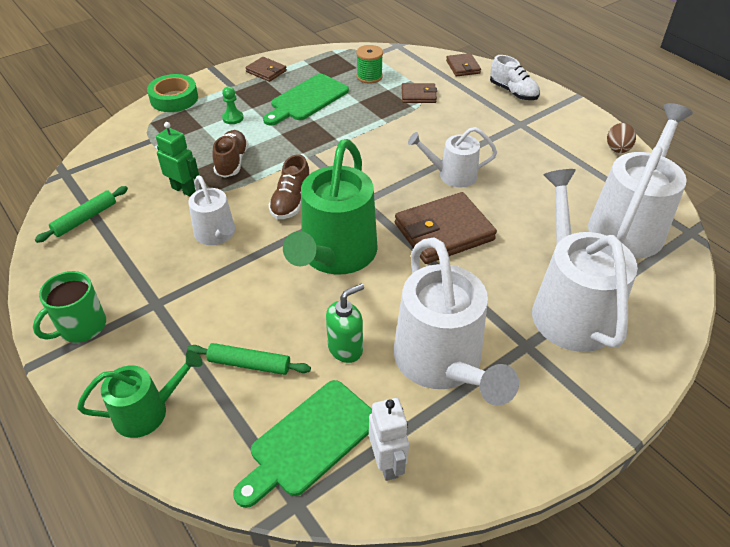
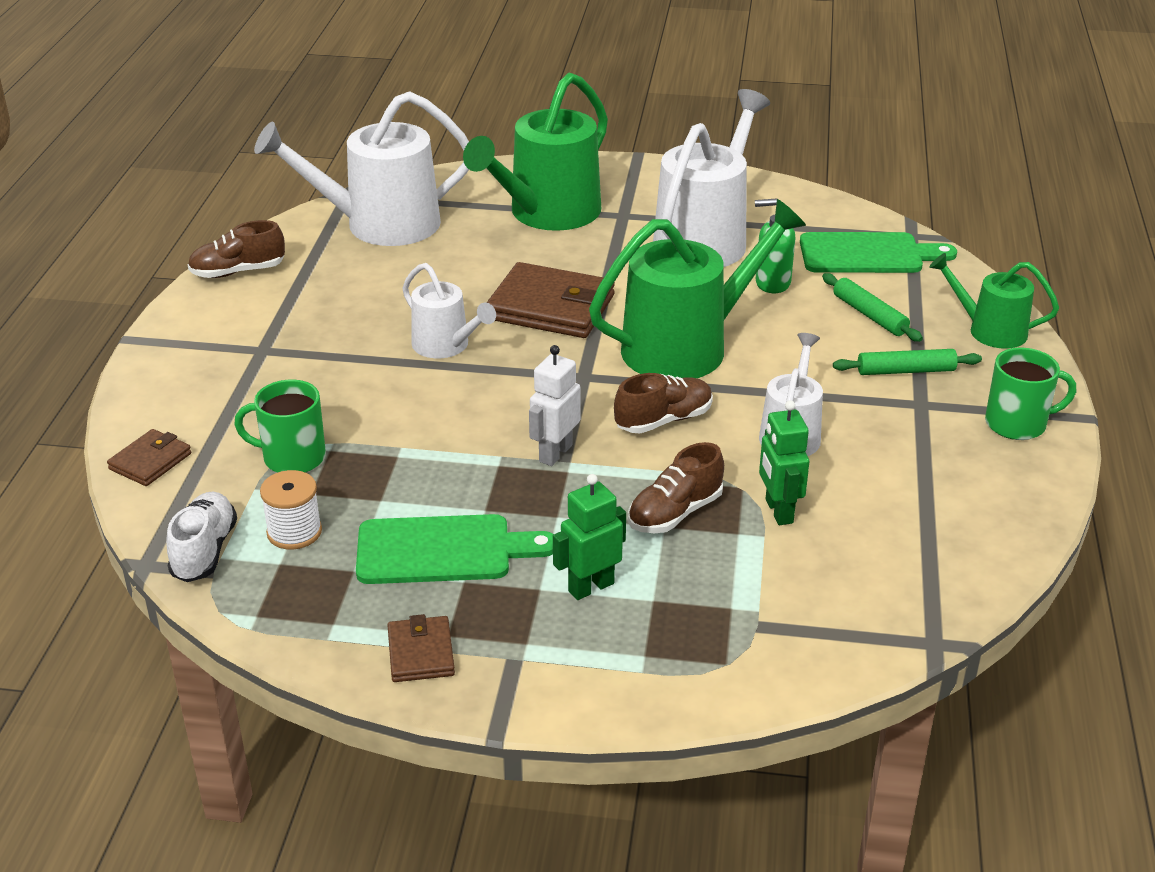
camera: 135 degrees left, 10 degrees down
(85, 218) = (943, 546): green rolling pin -> green rolling pin (905, 371)
(174, 98) = (639, 693): green tape -> none
(233, 118) = (591, 587): green pawn -> green robot
(369, 76) = (294, 532): green spool -> white spool
(387, 463) = (822, 220): white robot -> white robot (555, 453)
(418, 95) = (292, 457): brown wallet -> green mug
(513, 92) = (180, 387): white shoe -> white shoe (204, 551)
(569, 308) = (548, 213): white watering can -> green watering can
(617, 149) = (238, 272): brown egg -> brown shoe

